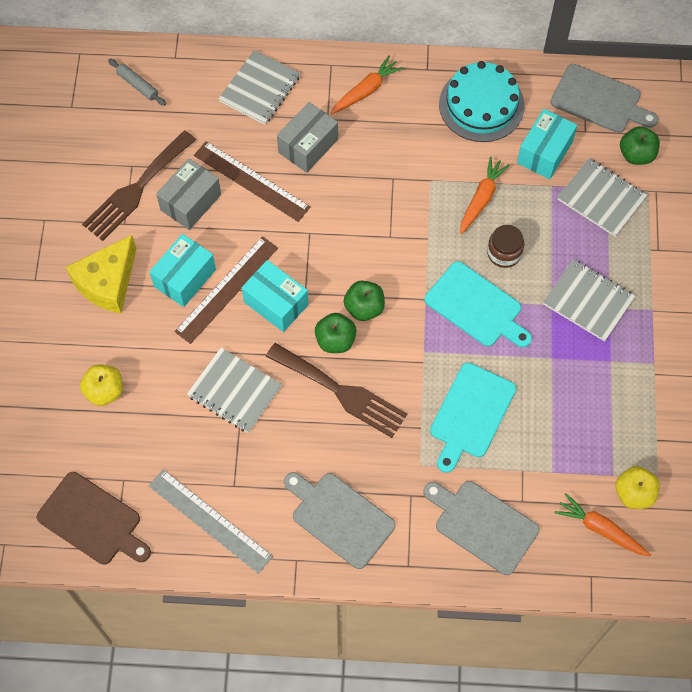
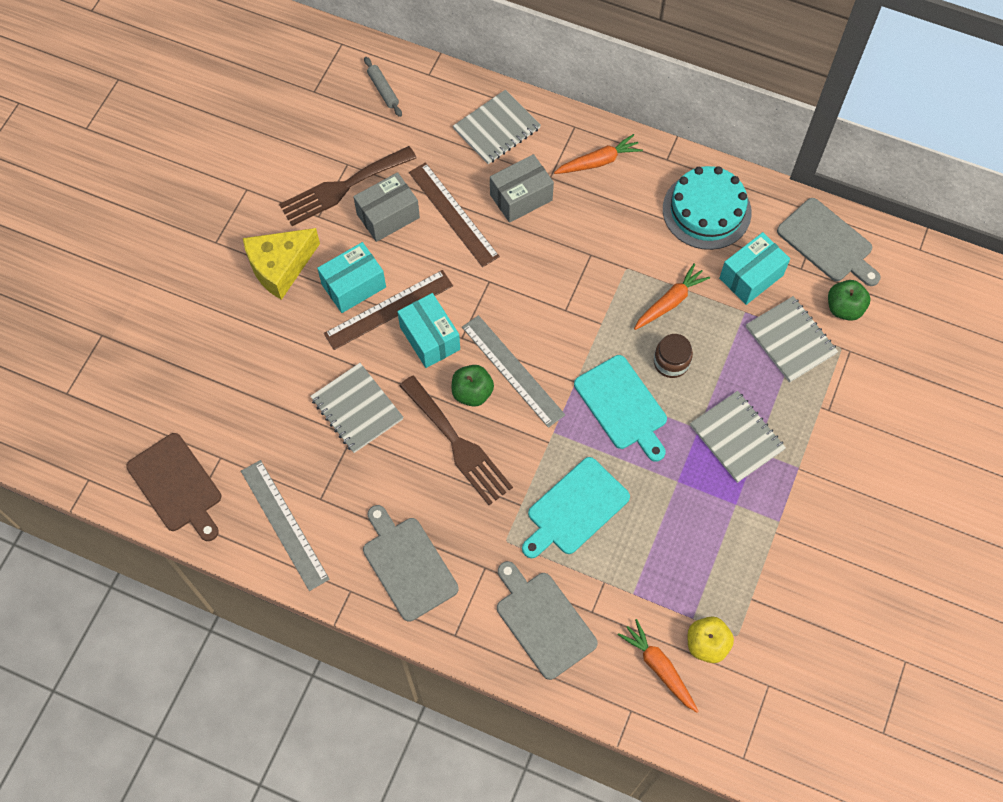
camera: 20 degrees right, 0 degrees up
(104, 391) = (236, 368): yellow apple -> none
(364, 308) = (512, 370): green apple -> grey ruler

